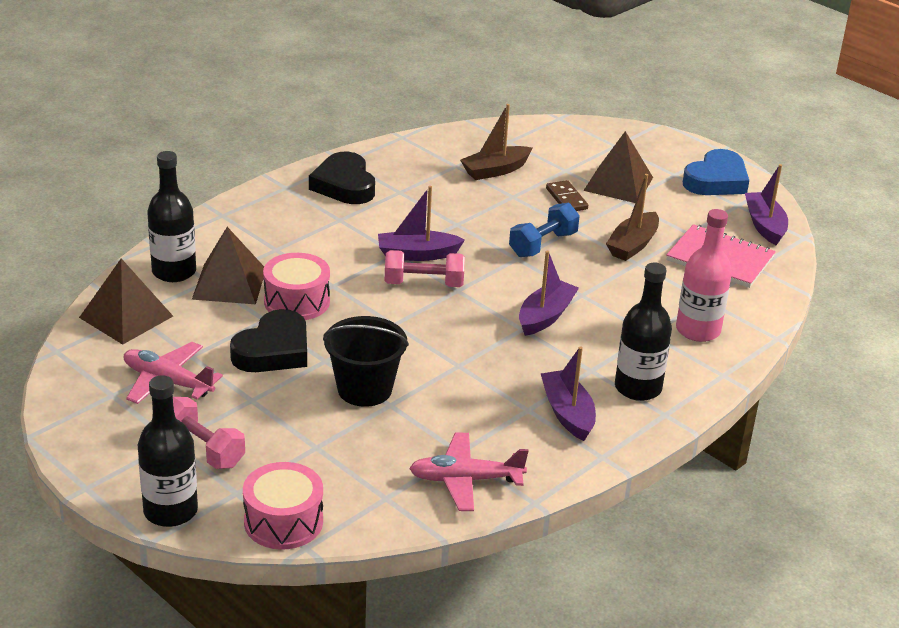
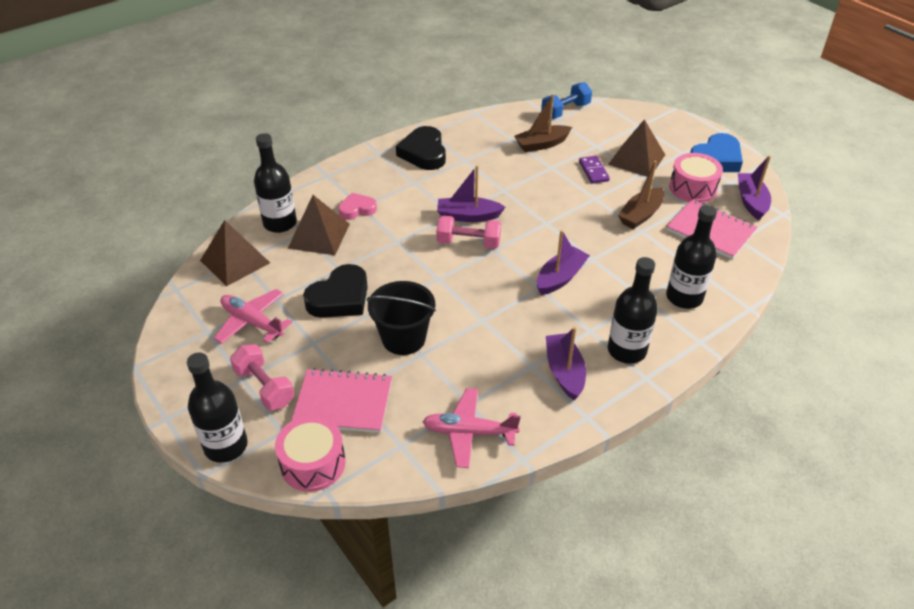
camera: 10 degrees right, 10 degrees up
(272, 252) = (357, 209): none -> pink heart
(297, 301) = (367, 254): pink drum -> pink drum (693, 188)
(305, 459) = (343, 402): none -> pink notebook
(543, 244) = (568, 211): blue dumbbell -> blue dumbbell (565, 111)
(566, 199) = (593, 171): brown domino -> purple domino
(698, 330) = (684, 297): pink bottle -> black bottle

